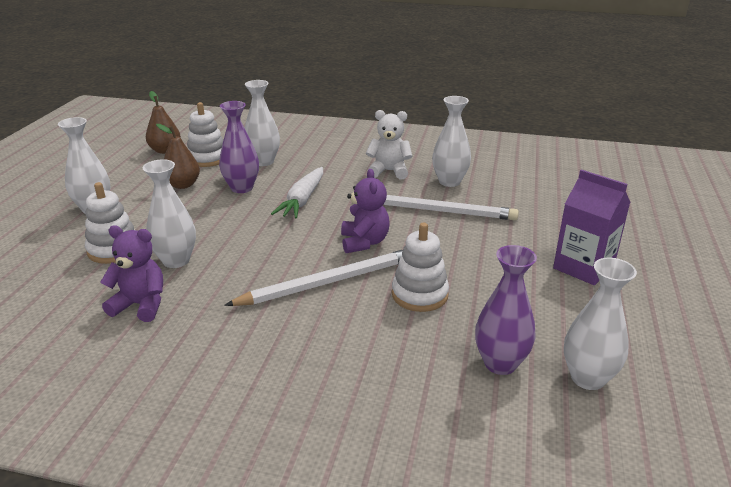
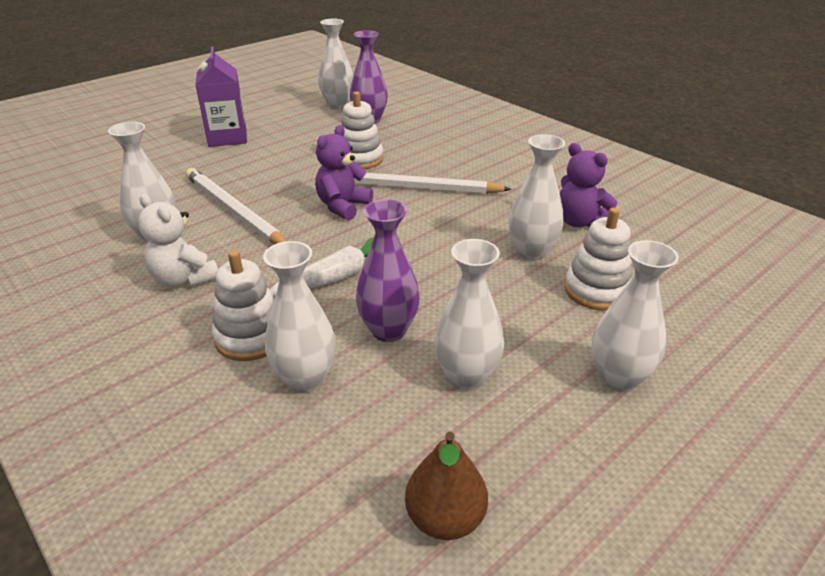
camera: 145 degrees left, 5 degrees up
(183, 185) = (466, 376): brown pear -> white vase
(207, 158) = (383, 438): white stacking toy -> white stacking toy (250, 337)

